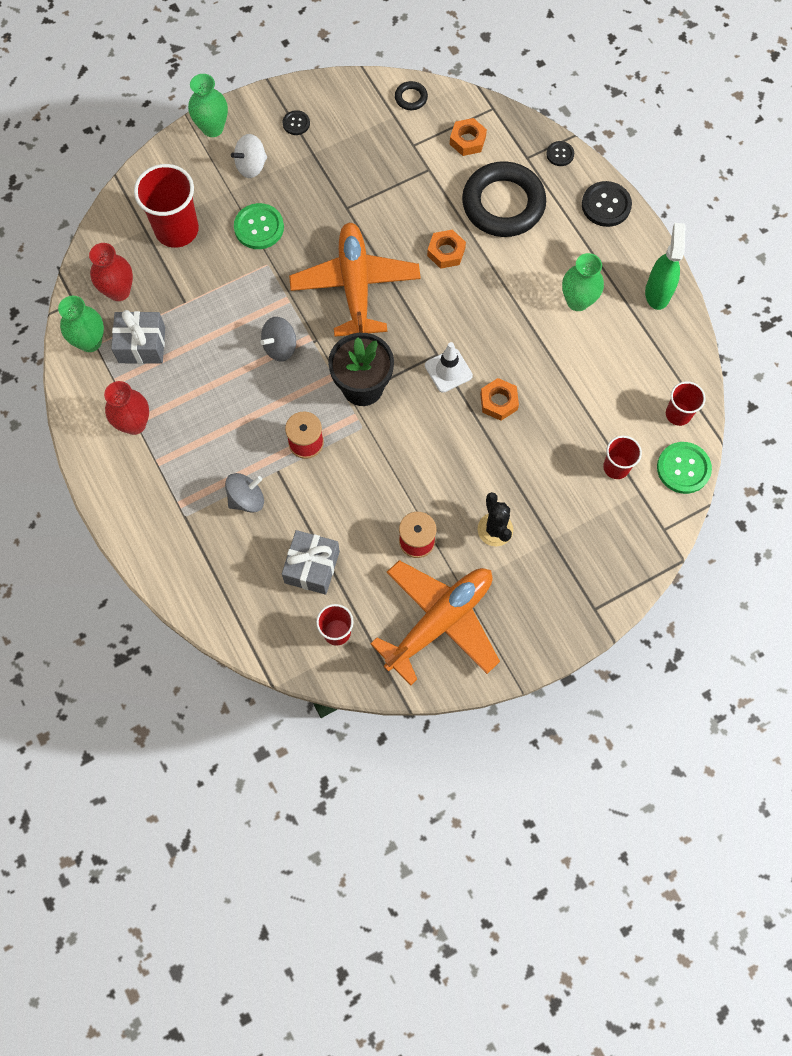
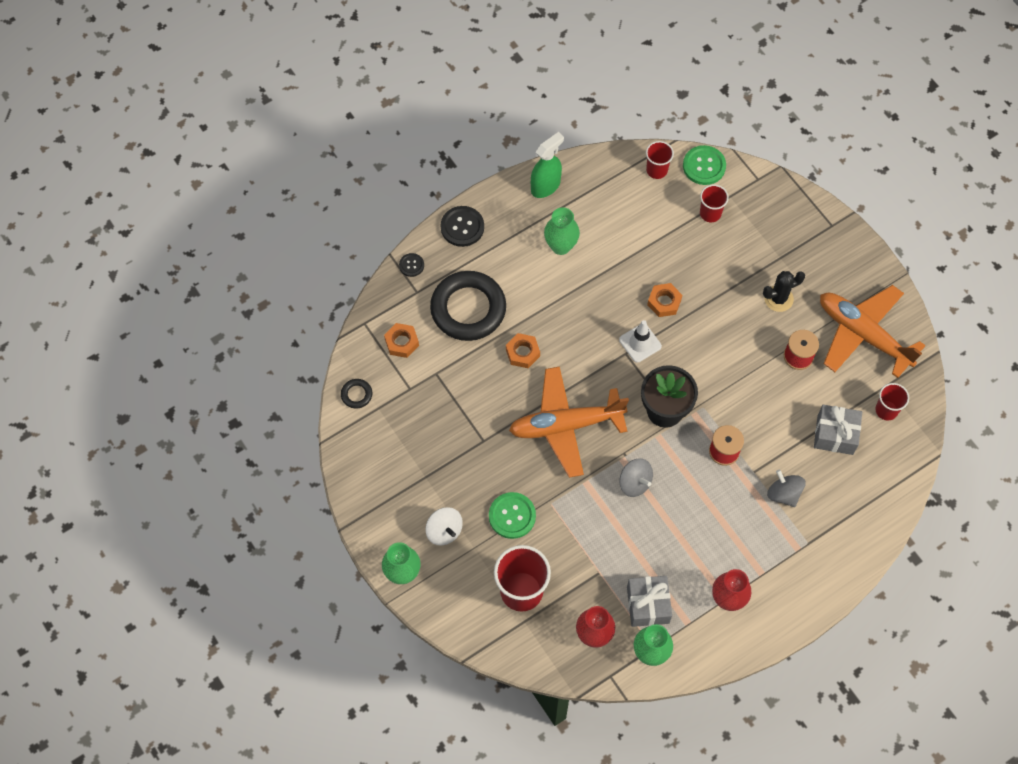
camera: 95 degrees left, 5 degrees down
(296, 123) = (392, 495): black button -> none
(657, 292) = (545, 186): green spray bottle -> green spray bottle turned 135 degrees clockwise

